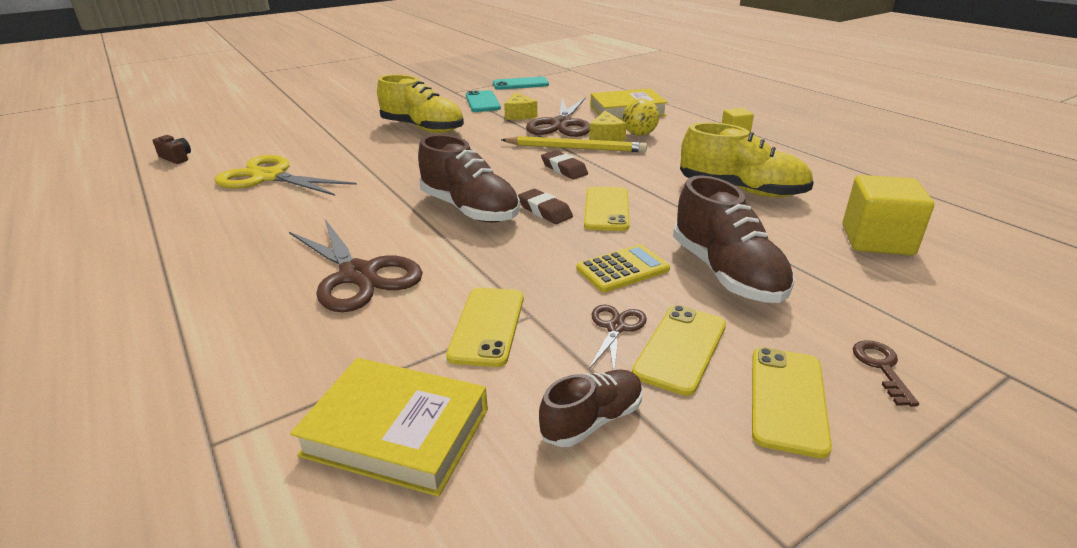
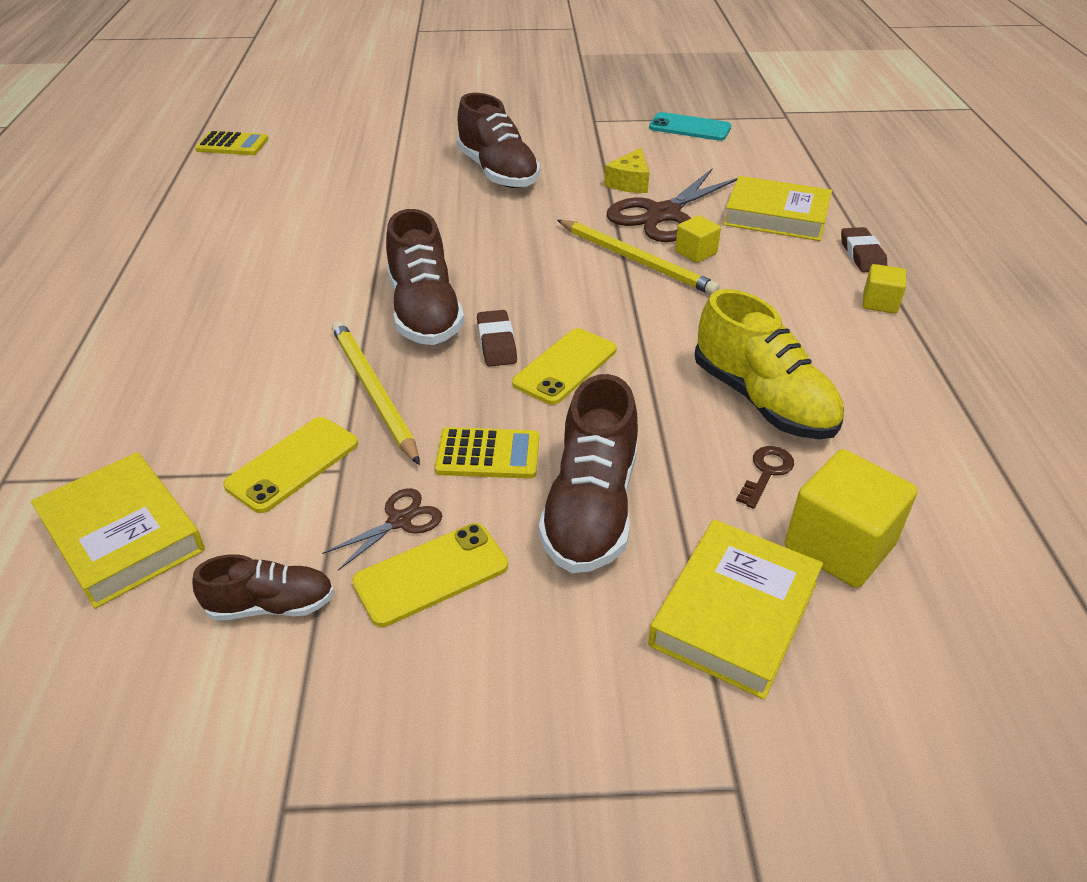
camera: 30 degrees right, 10 degrees up
(176, 158) = (232, 145): brown camera -> yellow calculator
(269, 177) = (286, 199): yellow scissors -> none
(358, 275) = (247, 356): brown scissors -> none
(423, 128) = (498, 172): yellow shoe -> brown shoe
(482, 102) = (609, 147): turquoise phone -> none
(492, 263) = (373, 391): none -> yellow pencil
(564, 169) = (585, 289): brown eraser -> brown eraser (862, 255)
(606, 136) = (695, 252): yellow cheese -> yellow cube
(639, 134) = (742, 263): yellow ball -> none
(787, 399) = (461, 680): yellow phone -> none
(877, 292) = (734, 613): none -> yellow book
(881, 367) = (603, 700): brown key -> brown key (766, 472)

